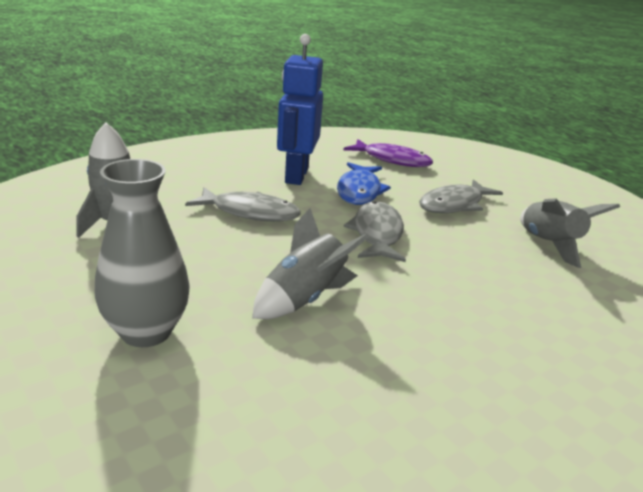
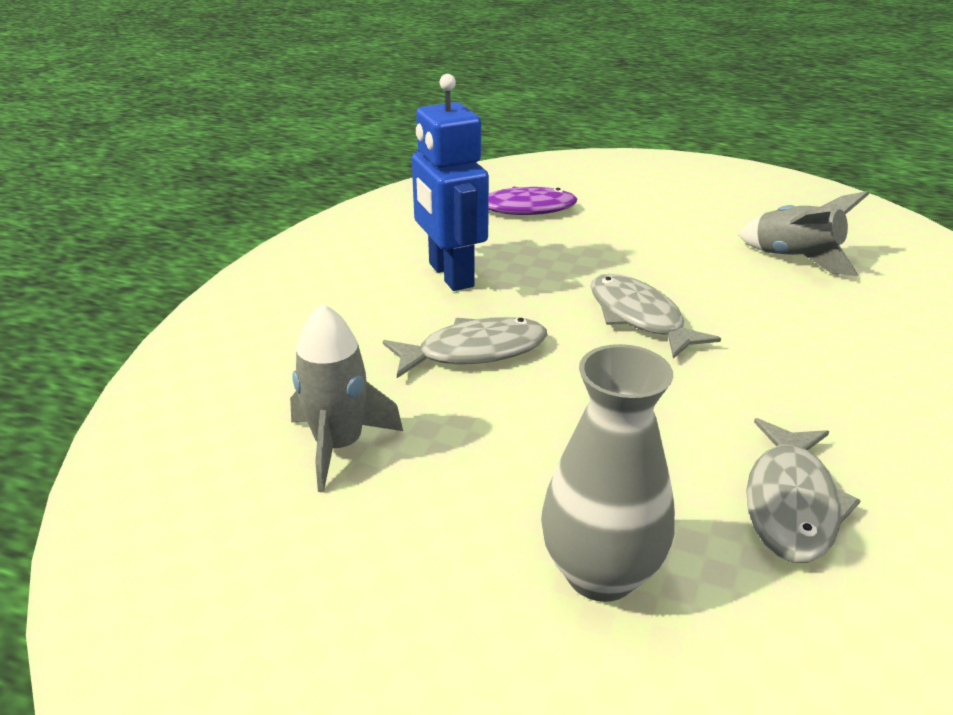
camera: 30 degrees left, 5 degrees up
(304, 299) = (688, 437): grey rocket -> none
(359, 191) = (546, 268): blue fish -> none
(454, 205) = (657, 246): grey fish -> grey fish (791, 503)

